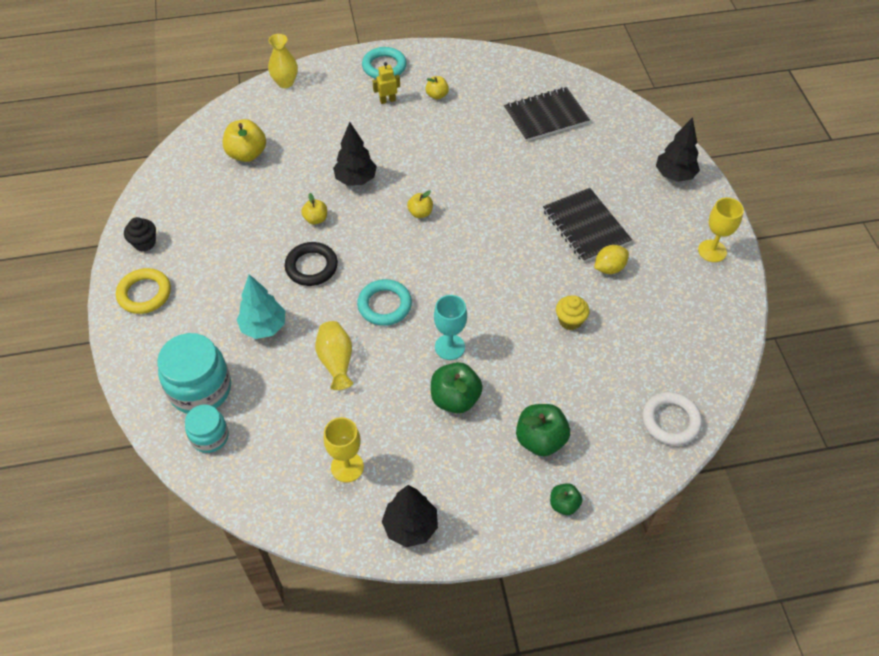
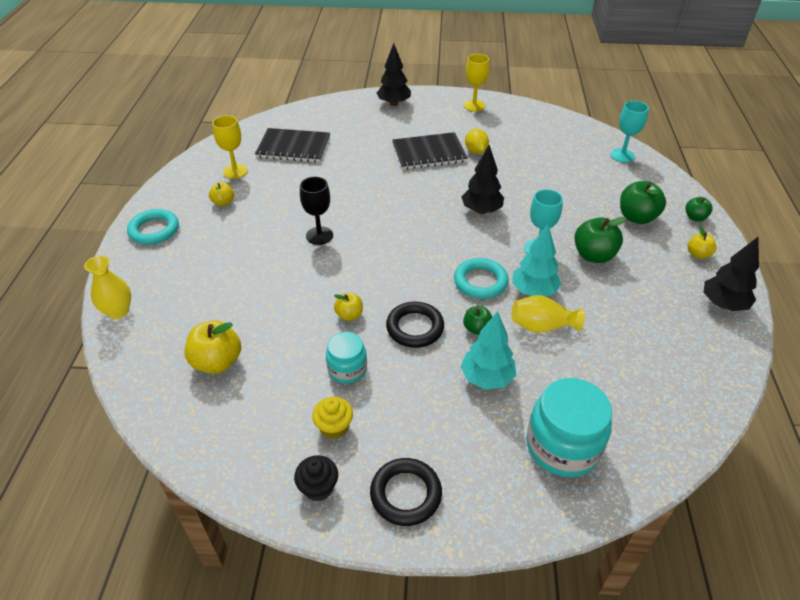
camera: 75 degrees left, 10 degrees down
(144, 294) = (406, 494): yellow ring -> black ring
(210, 437) = (627, 444): turquoise jar -> turquoise jar (347, 369)
(321, 311) = (477, 328): none -> green apple
(347, 467) = (664, 336): yellow goblet -> yellow goblet (235, 171)
(356, 180) = (308, 276): black tree -> black tree (481, 210)
(383, 350) = (533, 291): none -> turquoise tree
(387, 100) = (207, 236): yellow robot -> none
(413, 173) = (319, 235): none -> black goblet
(420, 213) = (374, 239): yellow apple -> yellow apple (698, 254)
(546, 116) = (293, 147): black notebook -> black notebook turned 75 degrees counterclockwise
(570, 320) = (523, 180): yellow cupcake -> yellow cupcake (334, 427)
(670, 421) = (622, 155): white ring -> turquoise goblet

